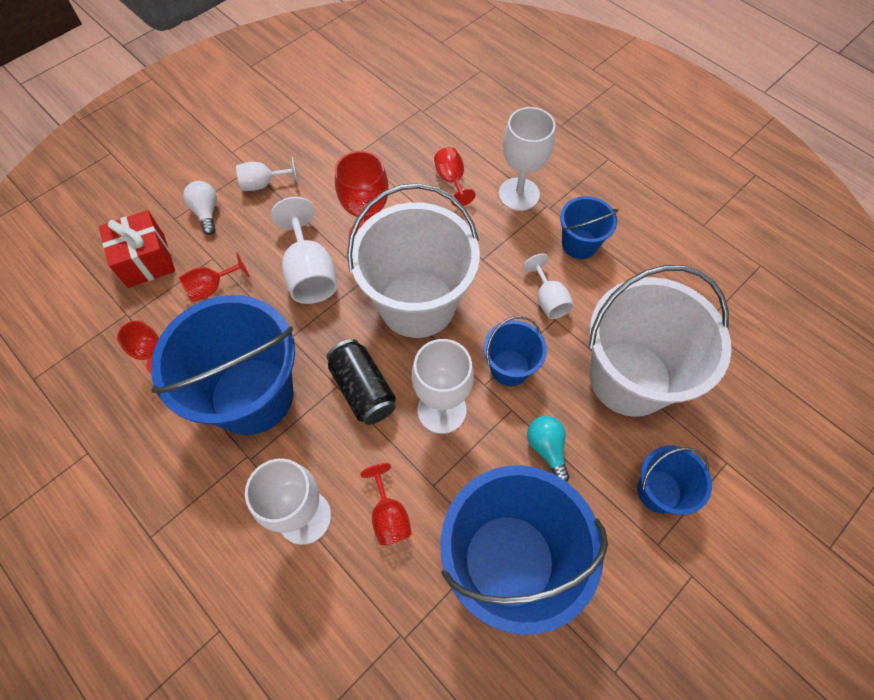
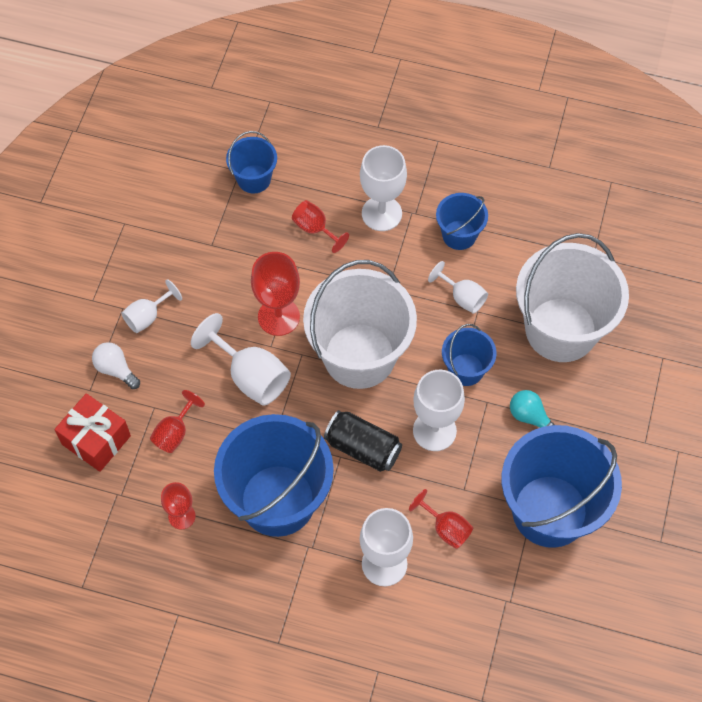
camera: 30 degrees left, 0 degrees up
(659, 491) = (626, 404): blue bucket -> blue bucket (254, 179)

